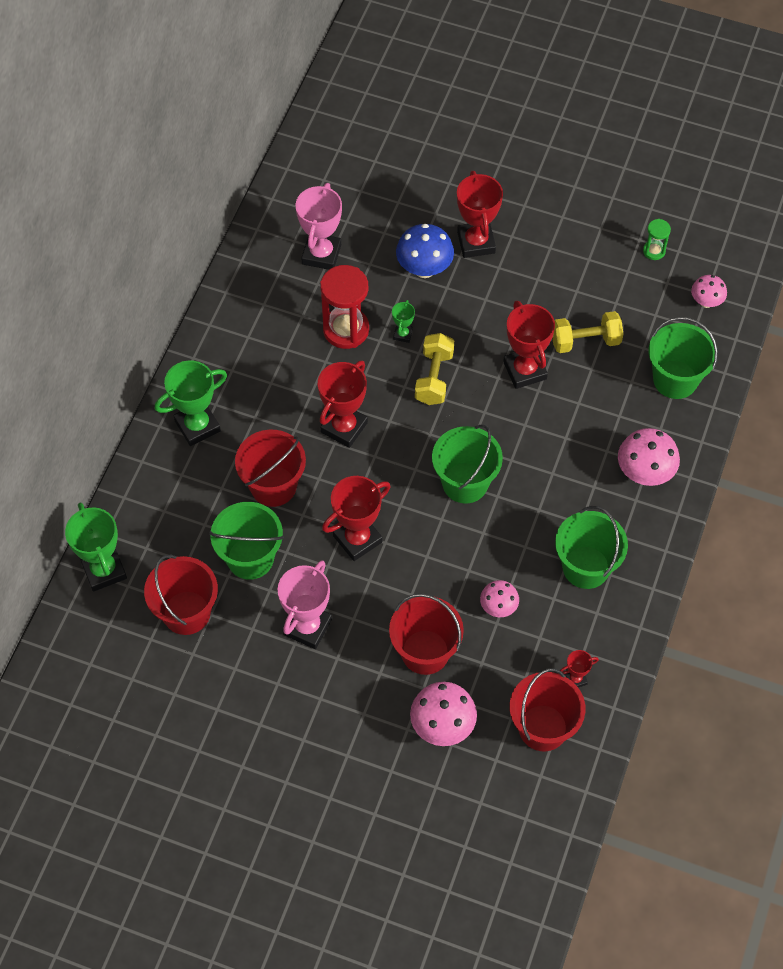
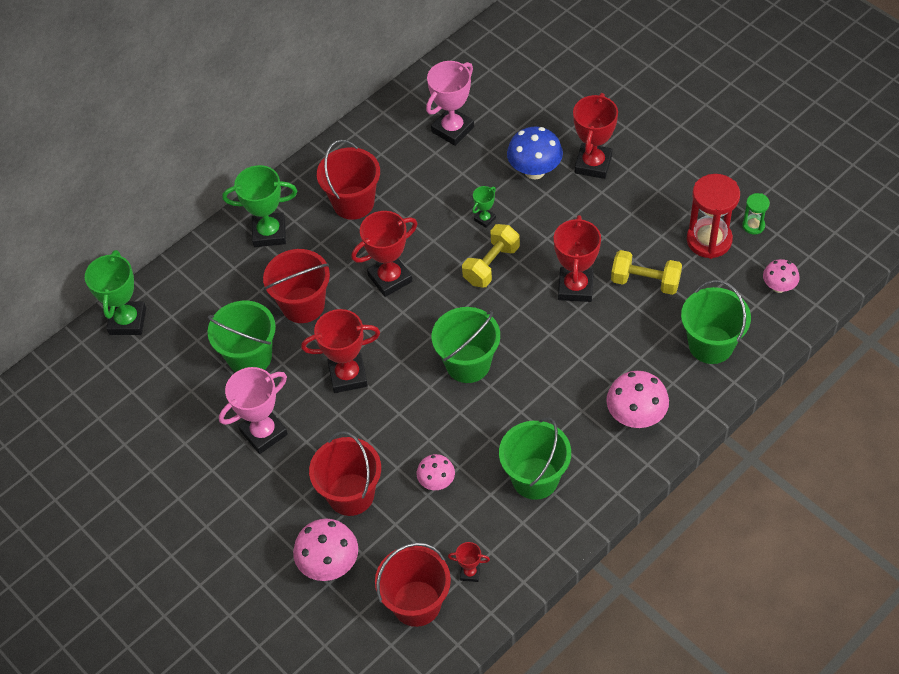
camera: 30 degrees right, 5 degrees down
(186, 613) = (172, 381): red bucket -> red bucket (353, 203)
(346, 329) = (438, 198): red hourglass -> red hourglass (709, 240)

